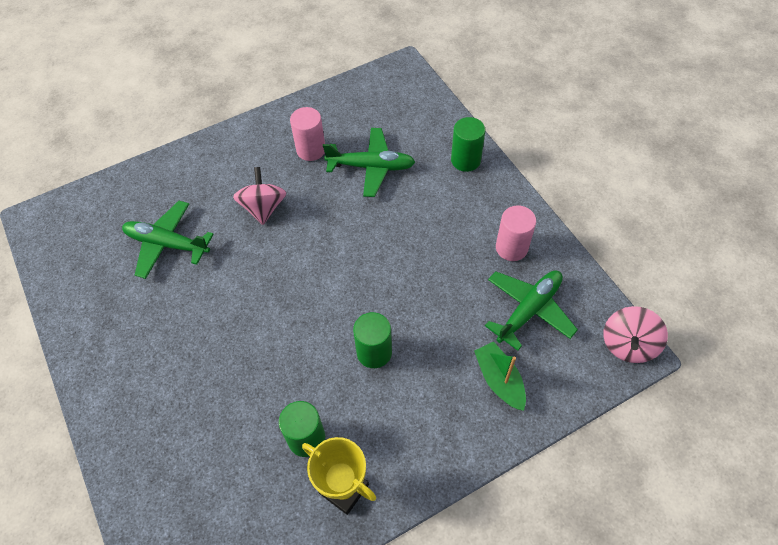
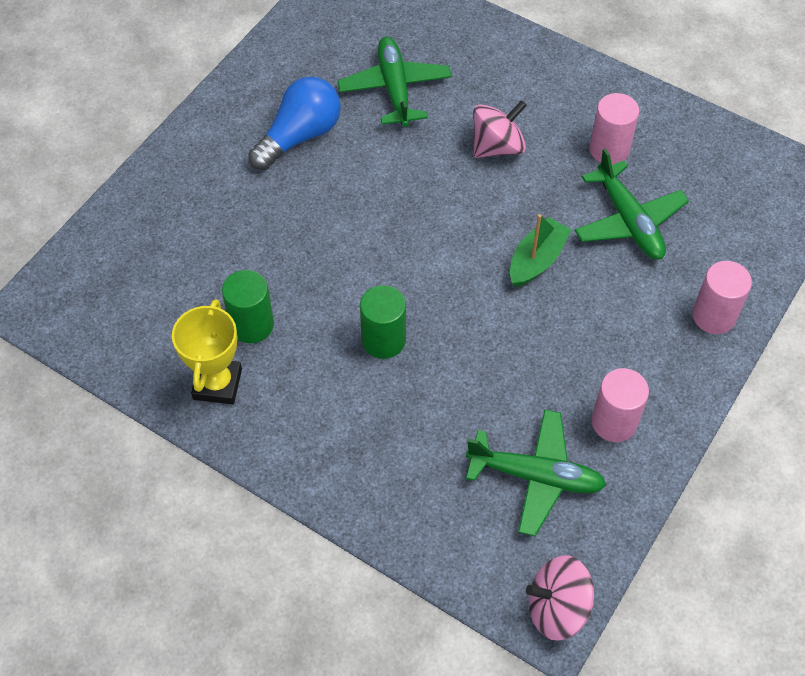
camera: 60 degrees right, 0 degrees up
(160, 325) = (299, 136): none -> blue light bulb
(465, 160) = (714, 316): green cylinder -> pink cylinder
(499, 380) = (423, 480): green boat -> green boat (537, 260)

